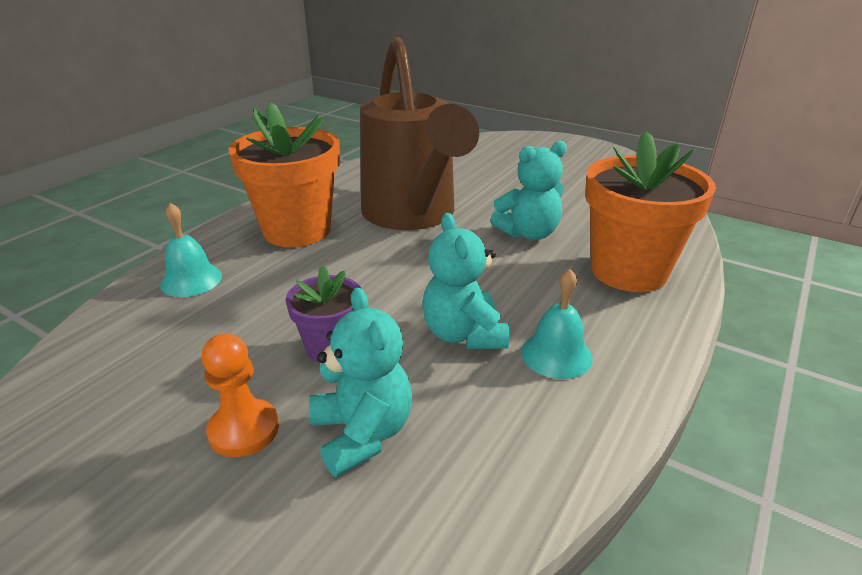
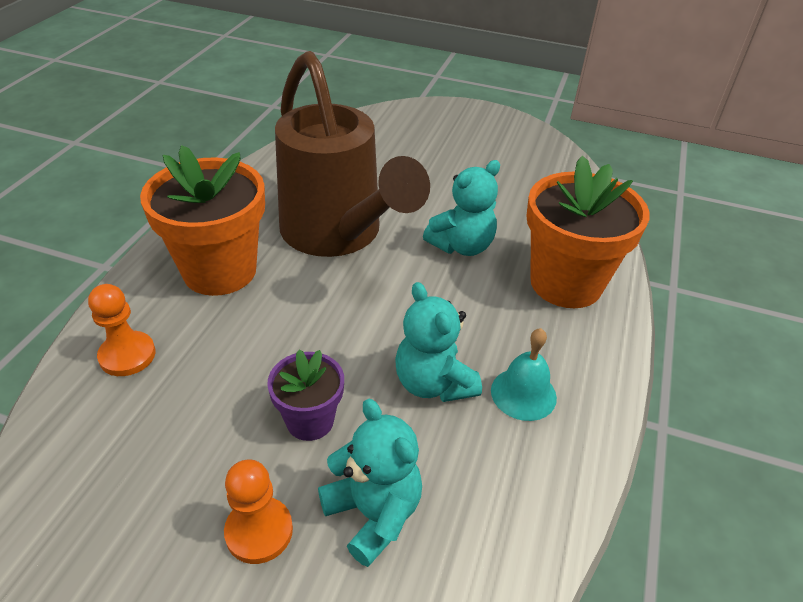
camera: 15 degrees left, 10 degrees up
(191, 280) = (127, 355): turquoise bell -> orange pawn

